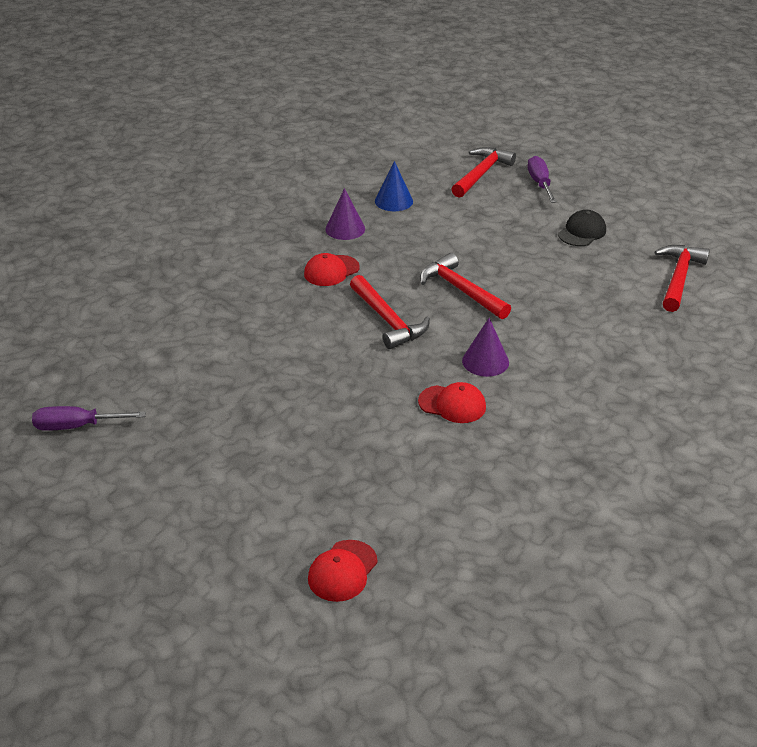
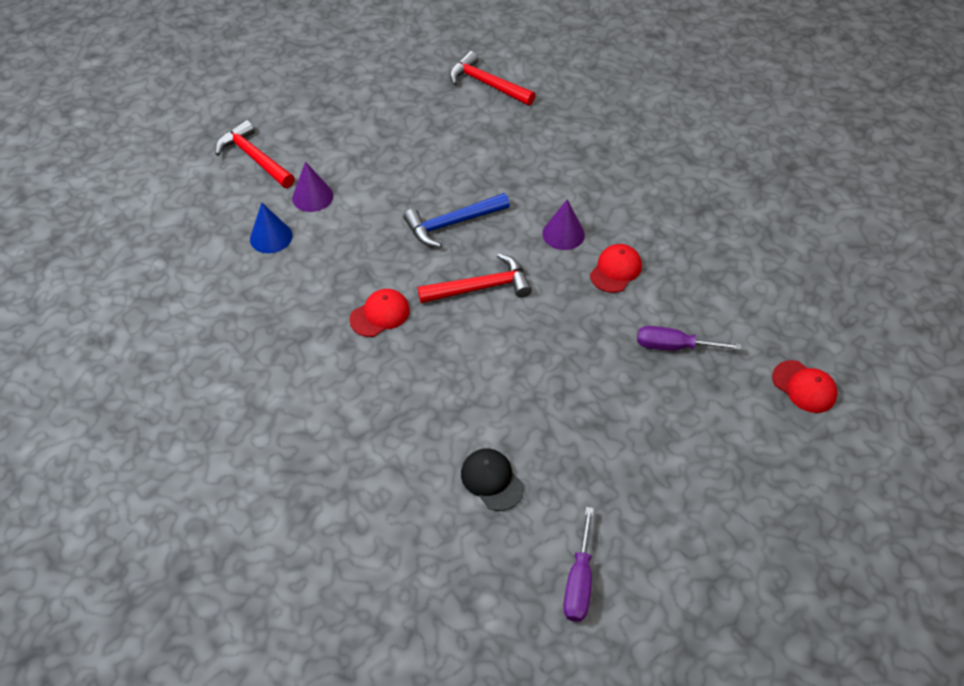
camera: 75 degrees left, 15 degrees up
(331, 271) = (380, 314): red cap -> red cap turned 105 degrees counterclockwise
(345, 229) = (305, 288): purple cone -> purple cone (312, 196)
(460, 290) = (452, 224): red hammer -> blue hammer
(540, 183) = (296, 122): purple screwdriver -> purple screwdriver (673, 346)
(582, 232) = (393, 119): black cap -> black cap (492, 480)

